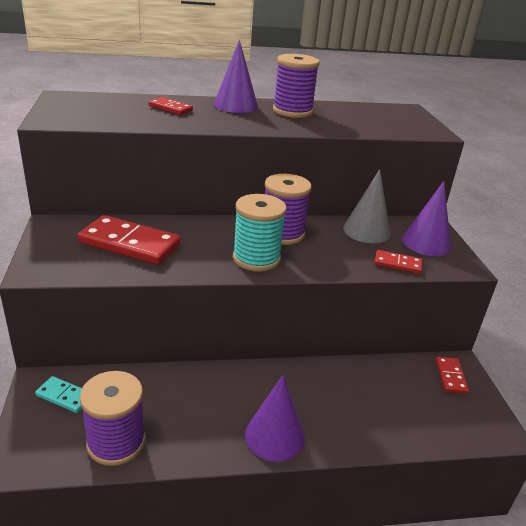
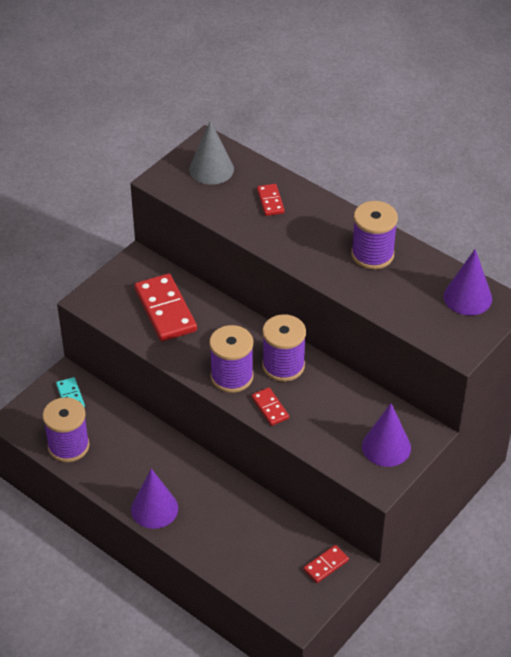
camera: 50 degrees right, 15 degrees up
(235, 105) = (333, 221): purple cone -> purple cone (467, 297)
(256, 258) = (232, 376): turquoise spool -> purple spool
(366, 231) = (356, 404): grey cone -> grey cone (211, 169)
(397, 264) = (327, 448): red domino -> red domino (270, 408)

